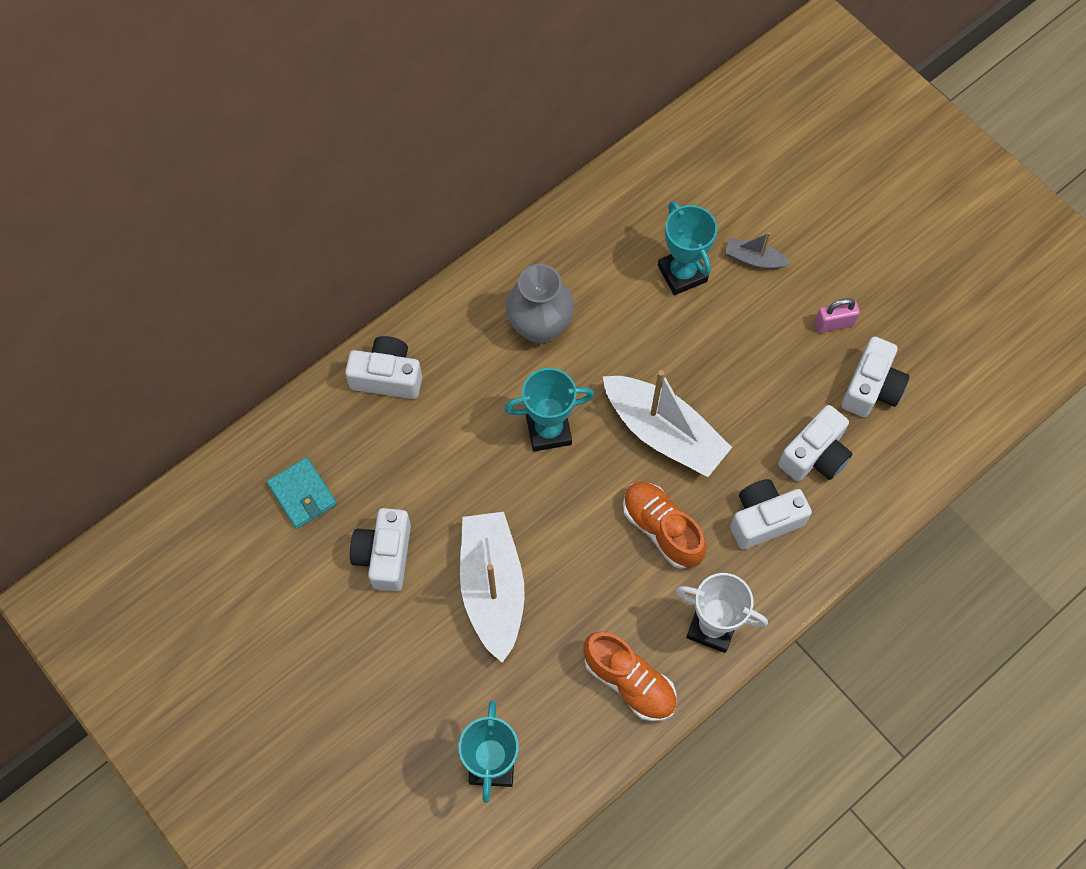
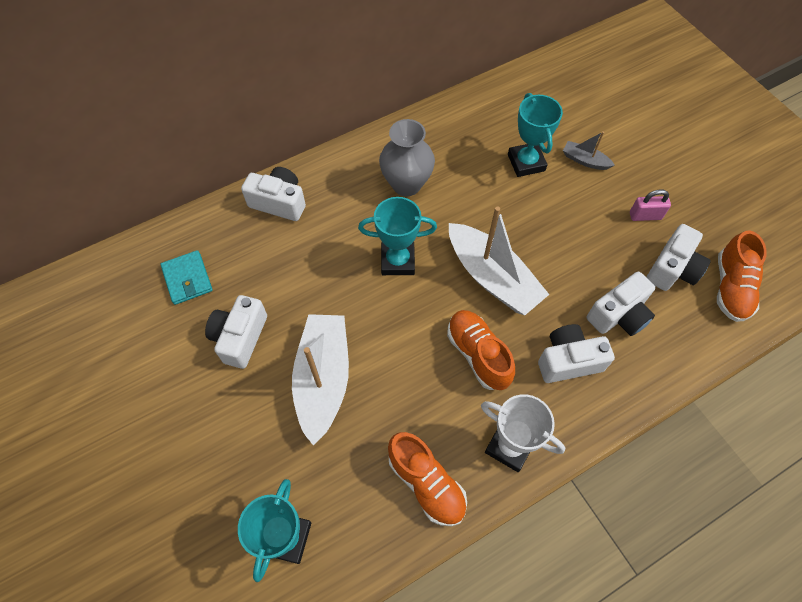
camera: 10 degrees right, 5 degrees down
(939, 400) = (730, 287): none -> orange shoe

